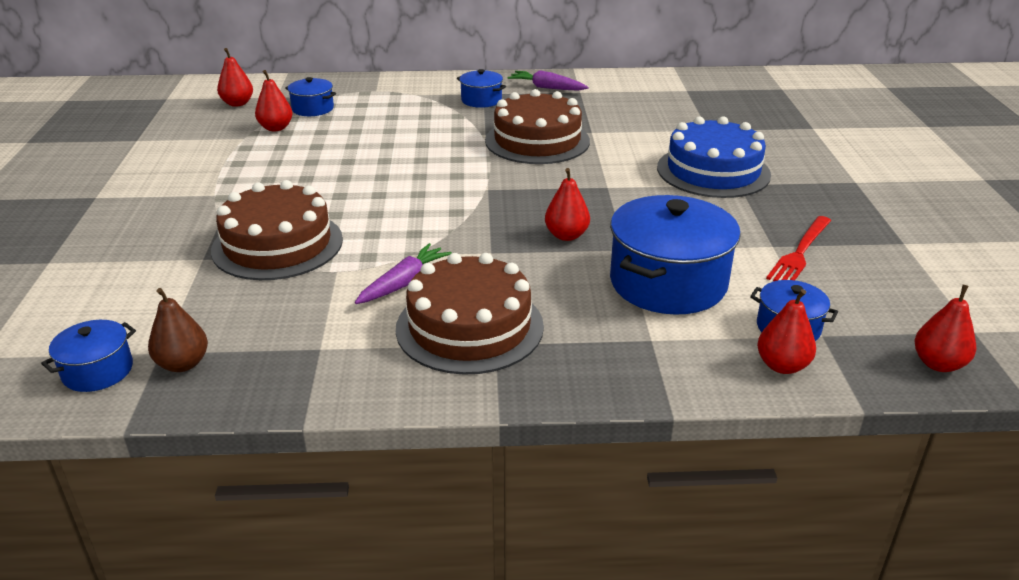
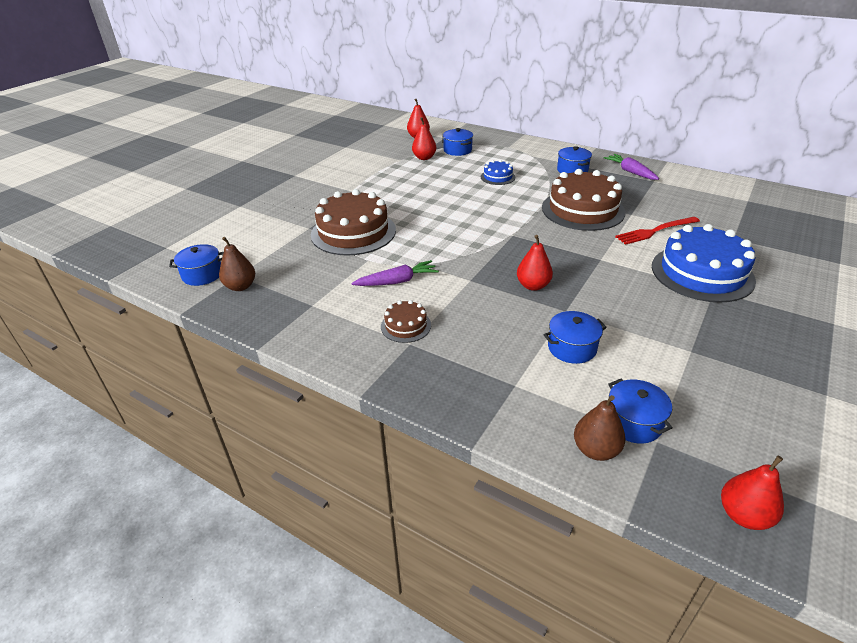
camera: 35 degrees right, 5 degrees up
(400, 129) = (497, 177): none -> blue cake
(469, 327) = (406, 326): brown cake -> brown cake, size x0.47
(668, 283) = (572, 348): blue pot -> blue pot, size x0.50
(782, 366) = (595, 450): red pear -> brown pear
(800, 252) = (711, 365): red fork -> red fork (655, 231)

